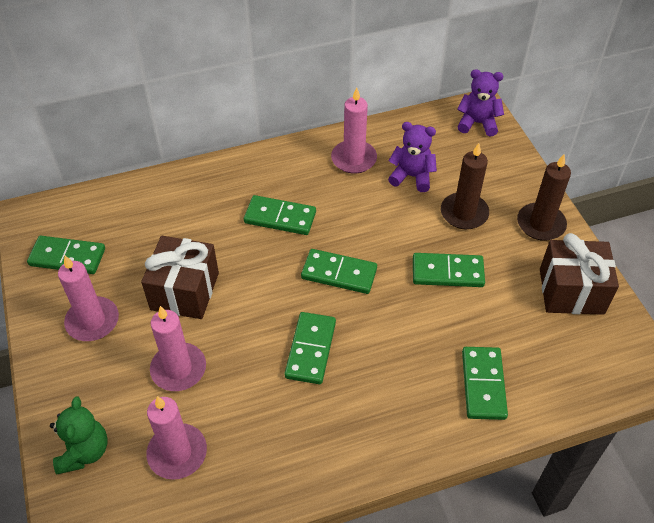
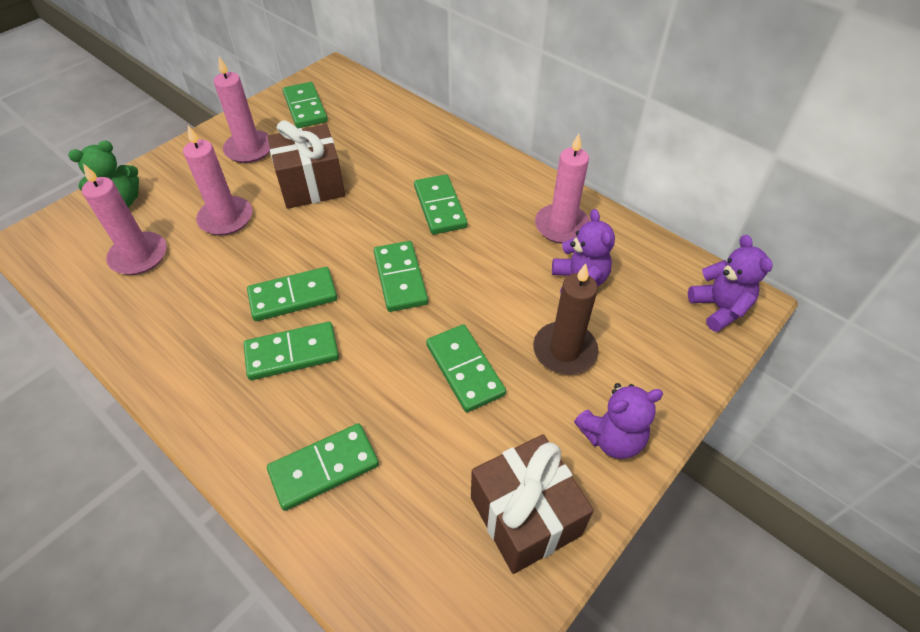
camera: 60 degrees right, 0 degrees up
(370, 370) = (292, 353): none -> green domino
(540, 224) = (612, 438): brown candle -> purple teddy bear

